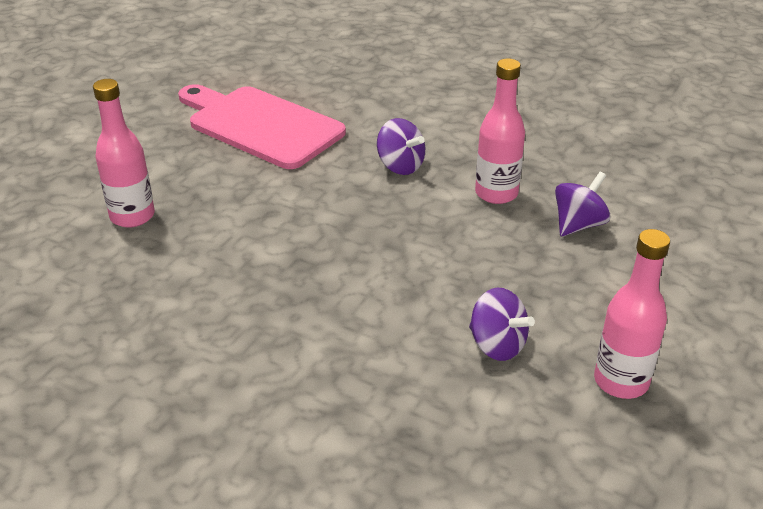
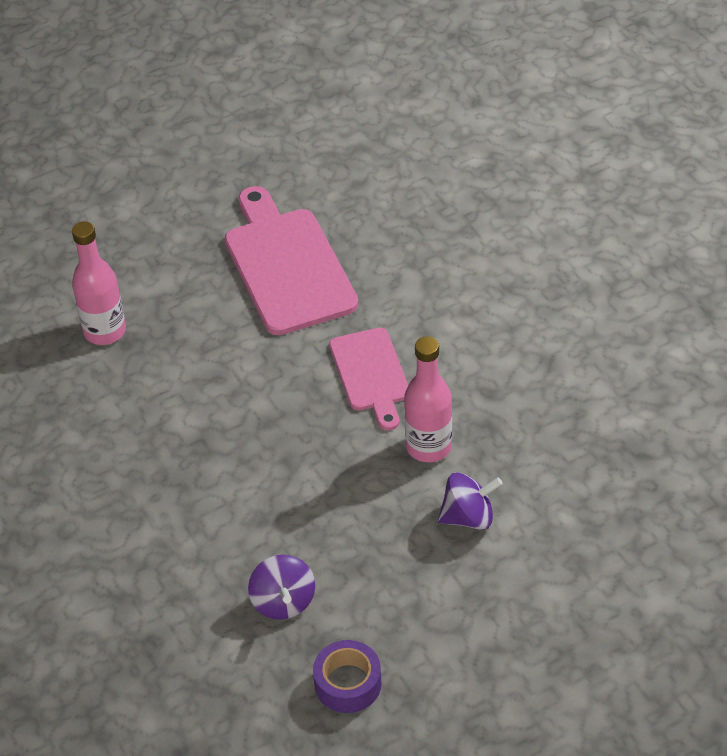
camera: 35 degrees right, 10 degrees up
(400, 166) = (371, 374): purple spinning top -> pink cutting board
(621, 381) = (348, 683): pink bottle -> purple tape

